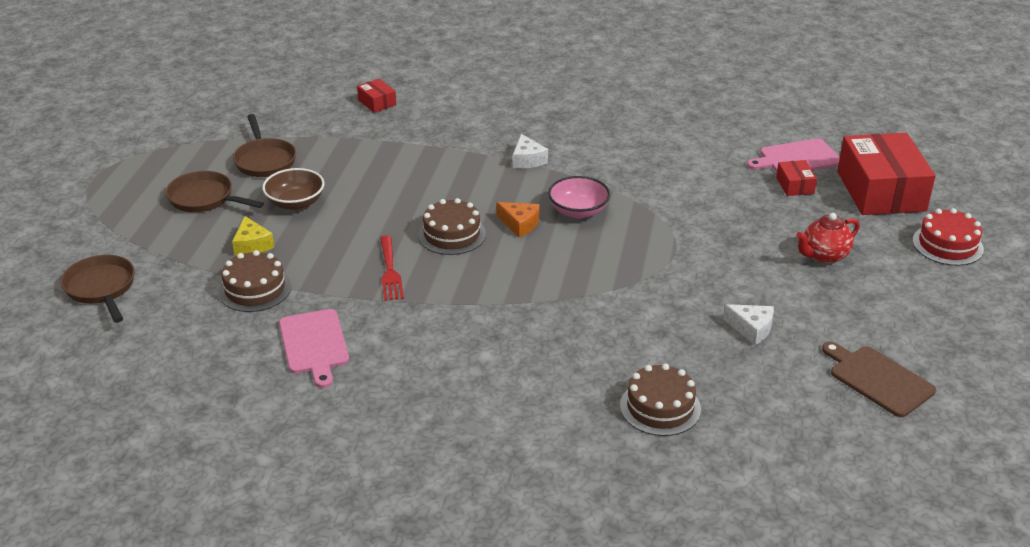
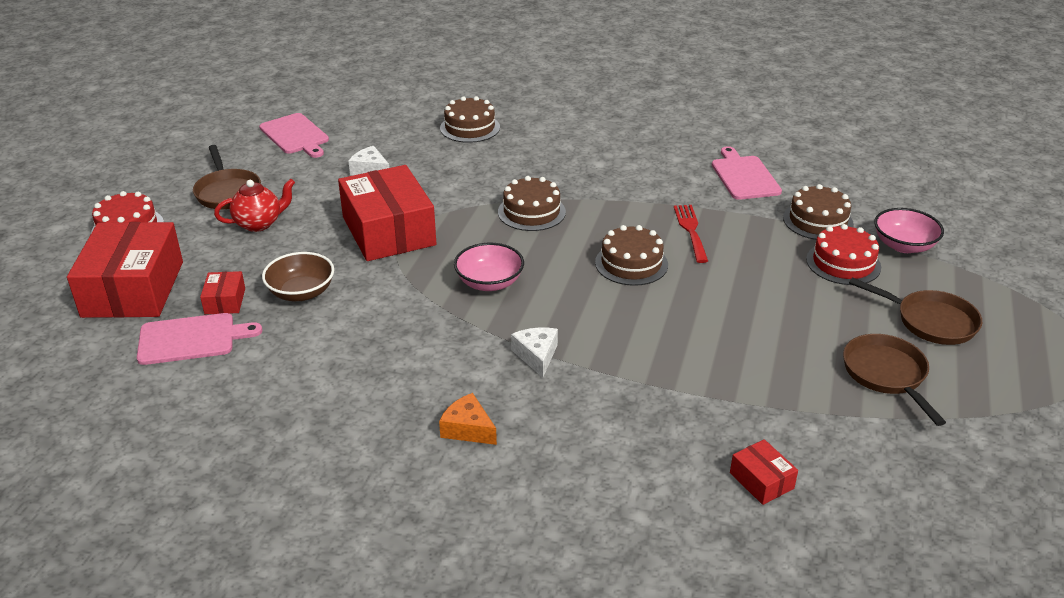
camera: 175 degrees left, 0 degrees up
(101, 288) = (969, 229): brown pan -> brown pan (227, 192)
(182, 266) = (904, 245): none -> pink bowl
(252, 245) = (843, 263): yellow cheese -> red cake
(295, 203) = (817, 310): brown bowl -> brown bowl (301, 292)
(520, 224) = (557, 271): orange cheese -> orange cheese (468, 429)
(554, 284) = (531, 212): none -> brown cake
(691, 255) = (388, 231): none -> red box
(878, 379) = (295, 135): brown cutting board -> pink cutting board

